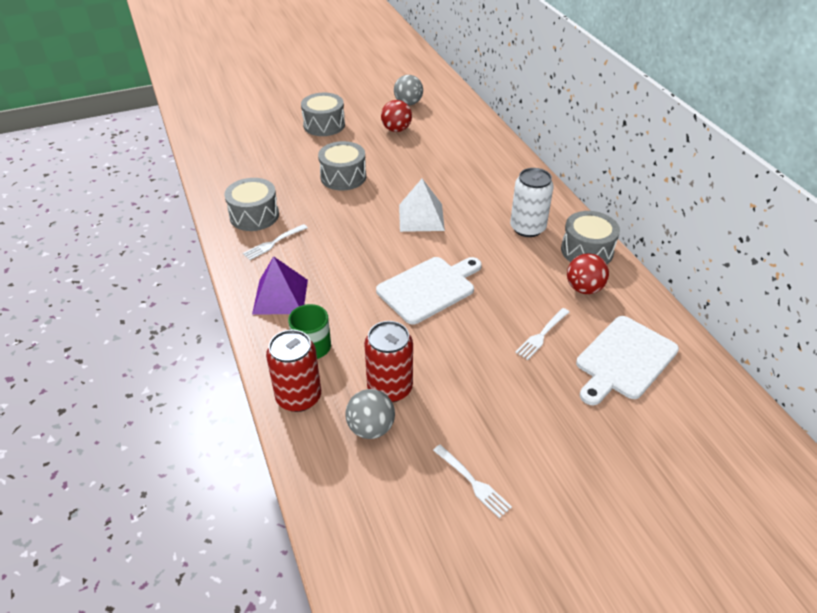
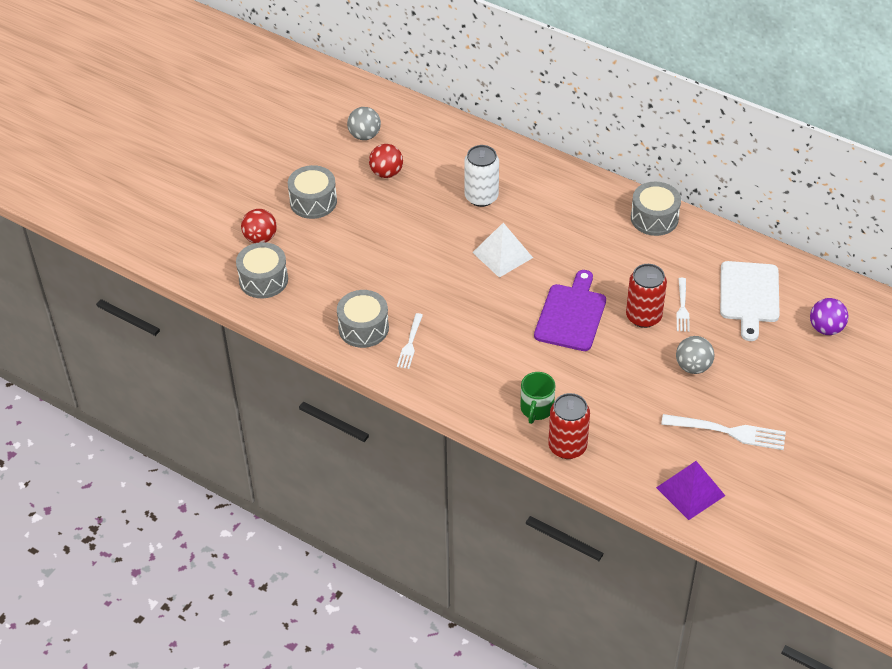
camera: 35 degrees left, 5 degrees up
(280, 296) = (469, 384): purple pyramid -> purple pyramid (690, 491)
(343, 177) = (395, 249): grey drum -> grey drum (263, 280)
(371, 428) = (635, 437): grey ball -> grey ball (693, 366)
(390, 388) = (620, 404): red can -> red can (643, 316)
(429, 288) = (571, 314): white cutting board -> purple cutting board
(473, 482) = (728, 432): white fork -> white fork, size x1.65
(527, 228) = (593, 220): white can -> white can (481, 197)
(584, 288) = (679, 253): red ball -> red ball (260, 238)
(688, 438) = (826, 328): none -> purple ball

